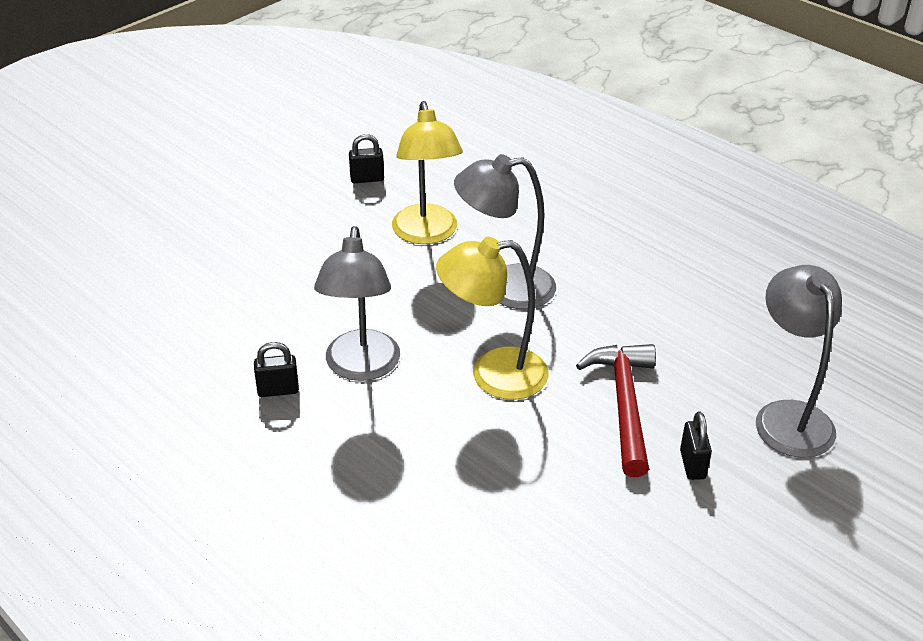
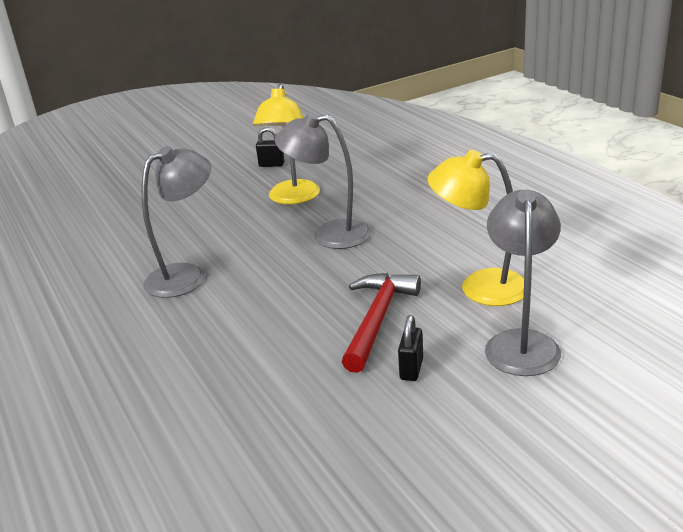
camera: 20 degrees right, 10 degrees down
(278, 390) = (117, 284): black padlock -> none
(361, 367) = (186, 275): grey lamp -> grey lamp turned 150 degrees counterclockwise
(493, 374) = (283, 289): yellow lamp -> yellow lamp (479, 287)

